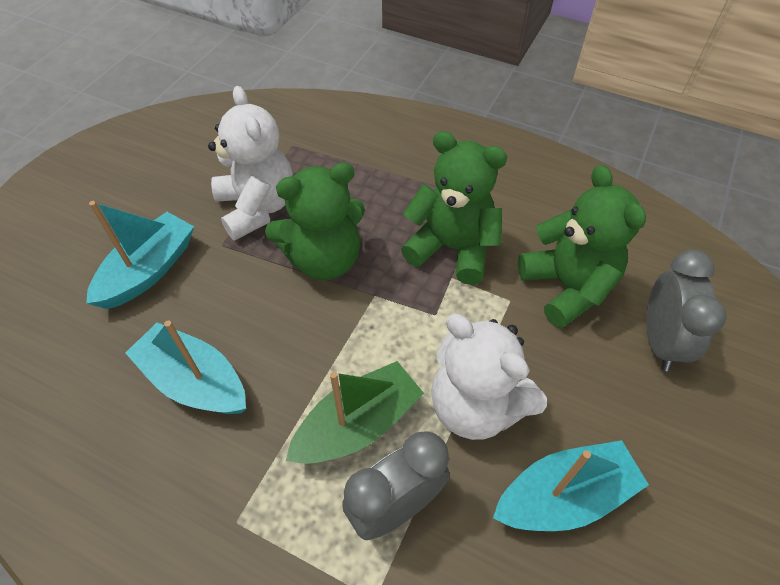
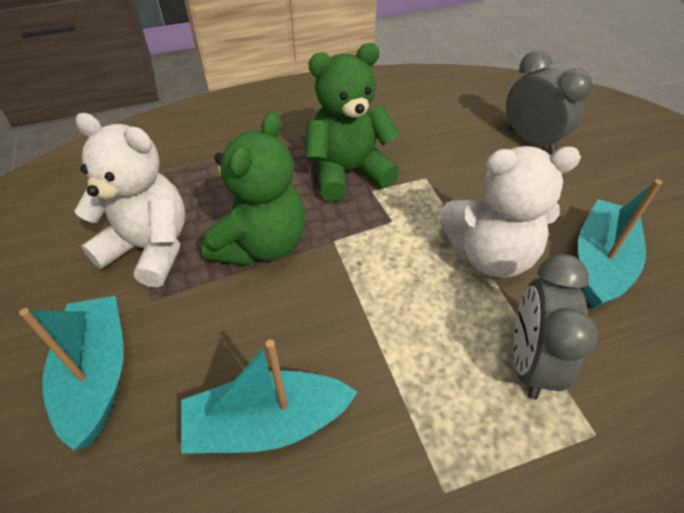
camera: 45 degrees left, 5 degrees down
(357, 425) = (436, 334): green boat -> none
(567, 287) = (447, 146): green teddy bear -> none

